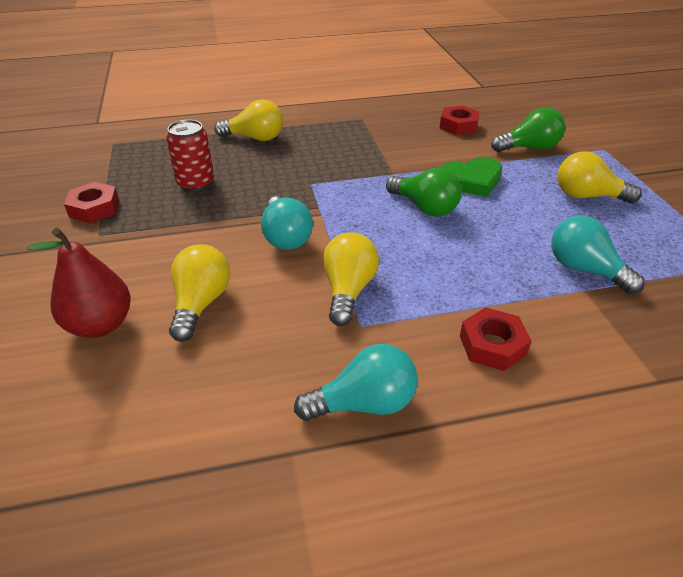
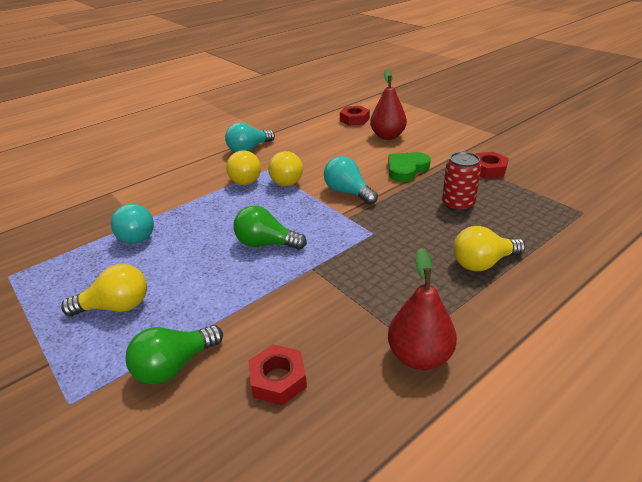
camera: 155 degrees right, 5 degrees down
(201, 303) = (354, 154): yellow light bulb -> yellow light bulb (244, 178)
(363, 113) = (419, 356): none -> red pear
(471, 181) = (234, 286): green heart -> green heart (406, 169)
(492, 345) = (196, 181): red nut -> red nut (354, 119)
(584, 269) = (136, 234): turquoise light bulb -> turquoise light bulb turned 45 degrees clockwise

